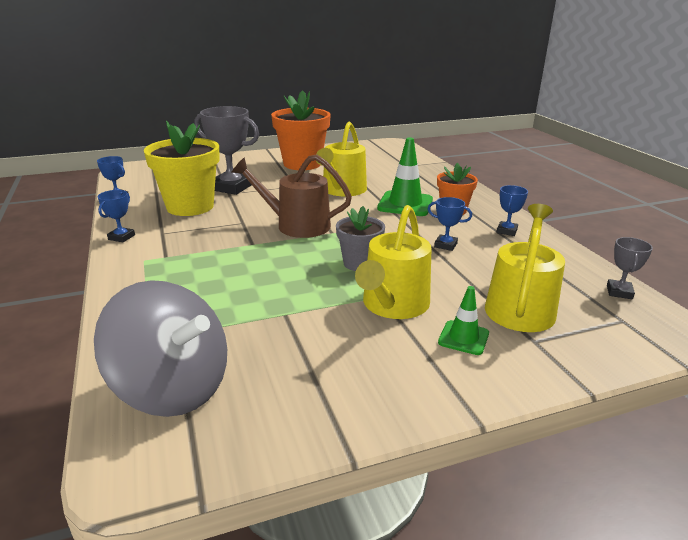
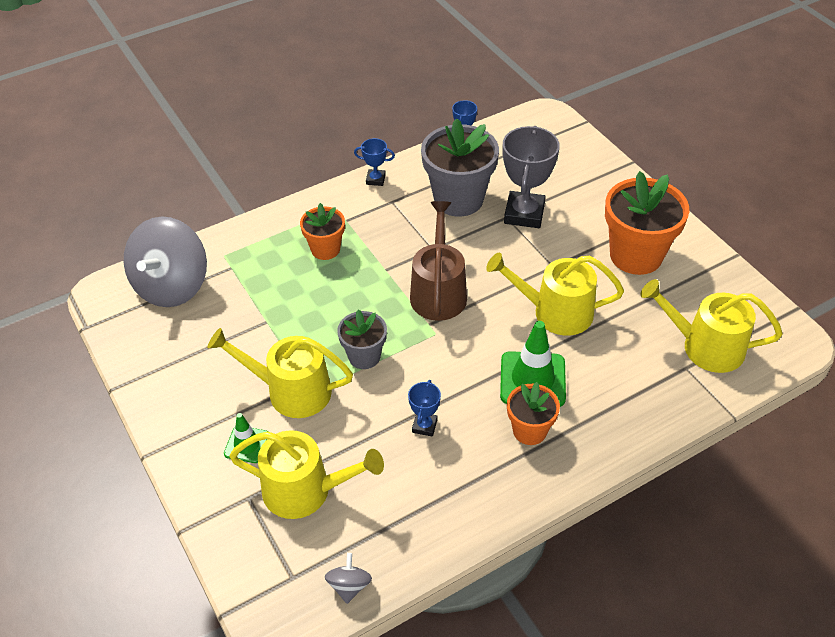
camera: 80 degrees right, 20 degrees up
(190, 206) = (458, 199): yellow flower pot -> grey flower pot
(199, 271) = (325, 249): none -> orange flower pot
(390, 159) = (705, 347): none -> yellow watering can
(506, 231) = (482, 487): blue trophy -> none
(619, 292) = (349, 586): grey trophy -> grey spinning top

